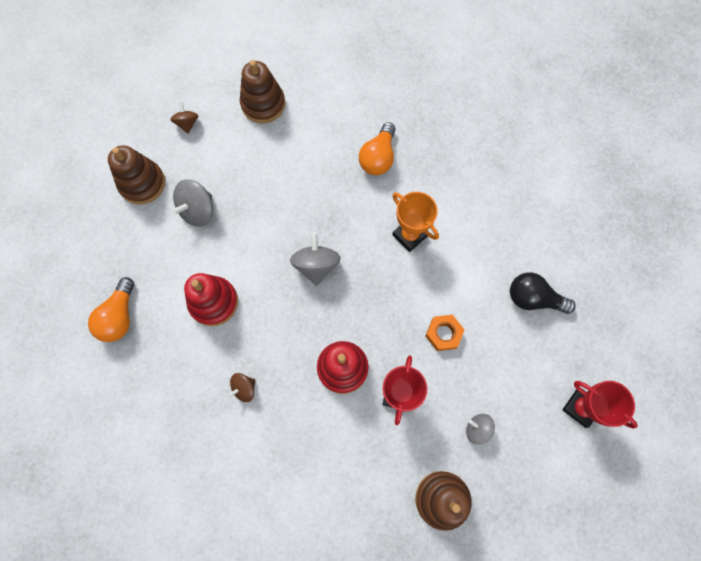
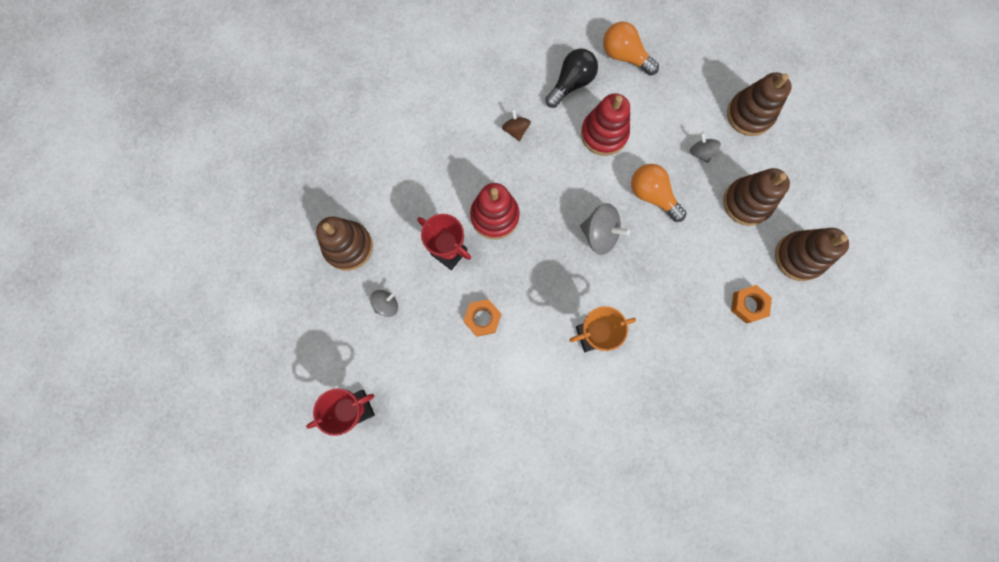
camera: 115 degrees right, 5 degrees up
(187, 123) = (802, 176): brown spinning top -> none
(198, 211) = (700, 152): grey spinning top -> grey spinning top, size x0.60
(231, 158) = (746, 202): none -> brown stacking toy
(323, 127) = (748, 305): none -> orange nut
(378, 157) = (690, 345): orange light bulb -> orange light bulb (652, 195)
(533, 298) = (475, 422): black light bulb -> black light bulb (571, 84)

